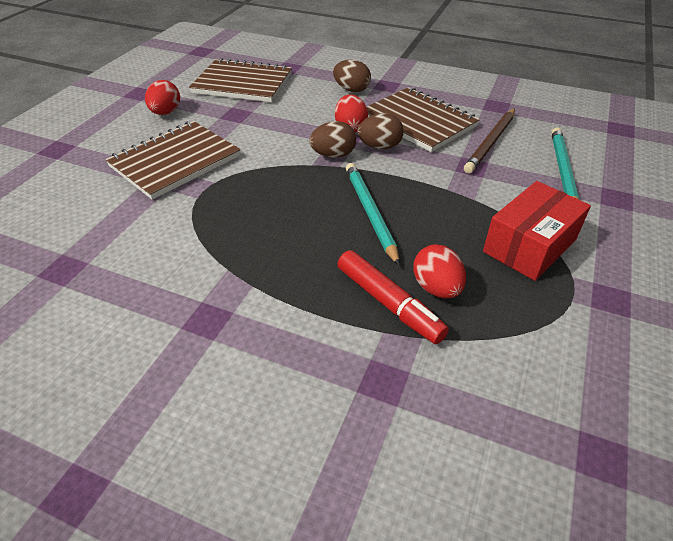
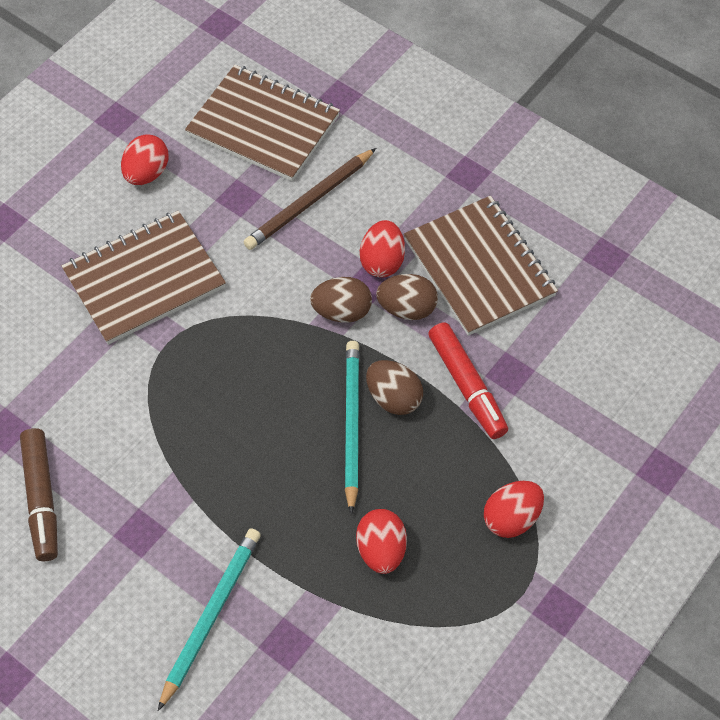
camera: 15 degrees right, 15 degrees up
(103, 313) = (41, 499): none -> brown marker
(351, 90) = (413, 174): brown egg -> brown egg (393, 398)
(388, 303) = (324, 557): red marker -> red marker (467, 386)
(491, 142) = (557, 333): brown pencil -> brown pencil (310, 202)
(529, 246) = (511, 518): red box -> red egg
(562, 171) = (622, 408): turquoise pencil -> turquoise pencil (211, 616)

